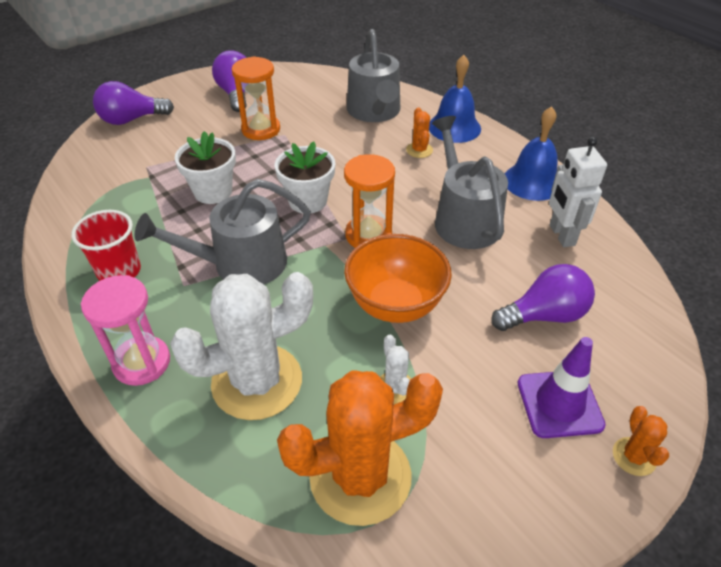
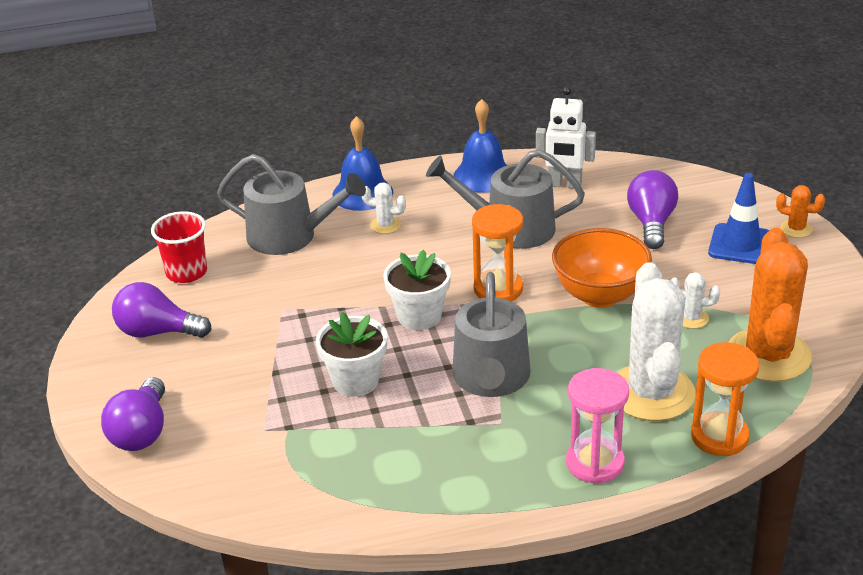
camera: 65 degrees left, 10 degrees down
(119, 271) = (451, 468): red cup -> red cup (186, 272)
(261, 129) = (257, 325): orange hourglass -> orange hourglass (719, 436)
(419, 150) = (385, 225): orange cactus -> white cactus
(559, 404) = (740, 244): purple traffic cone -> blue traffic cone

